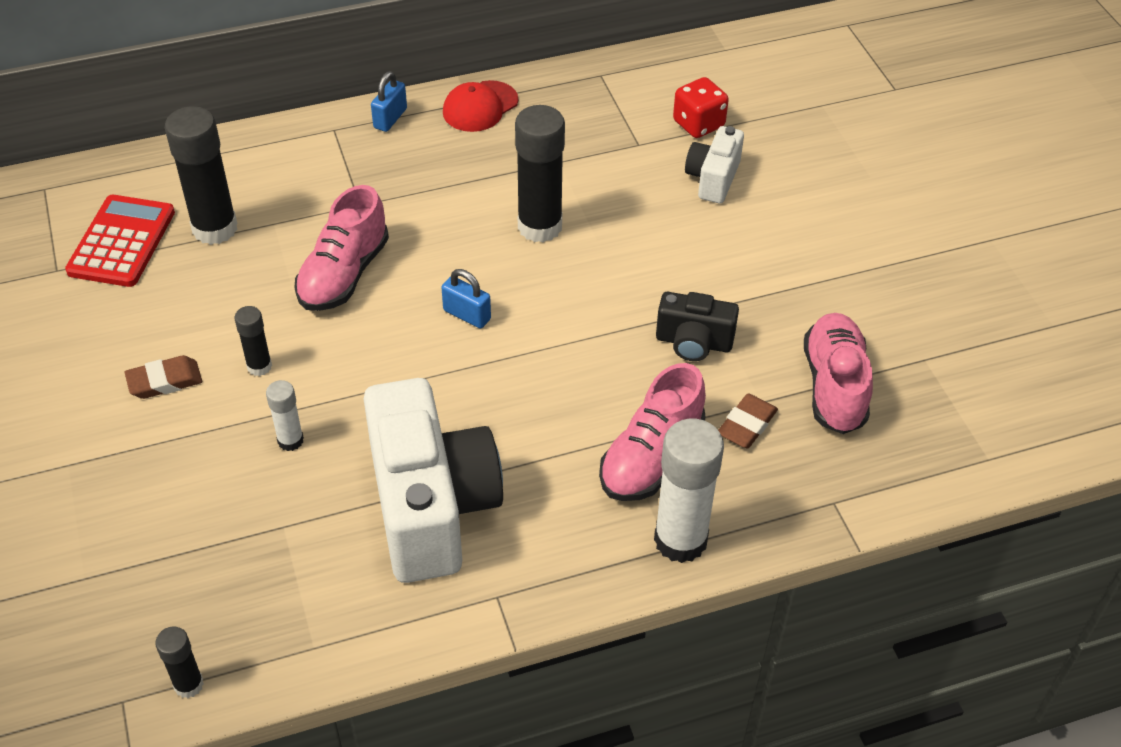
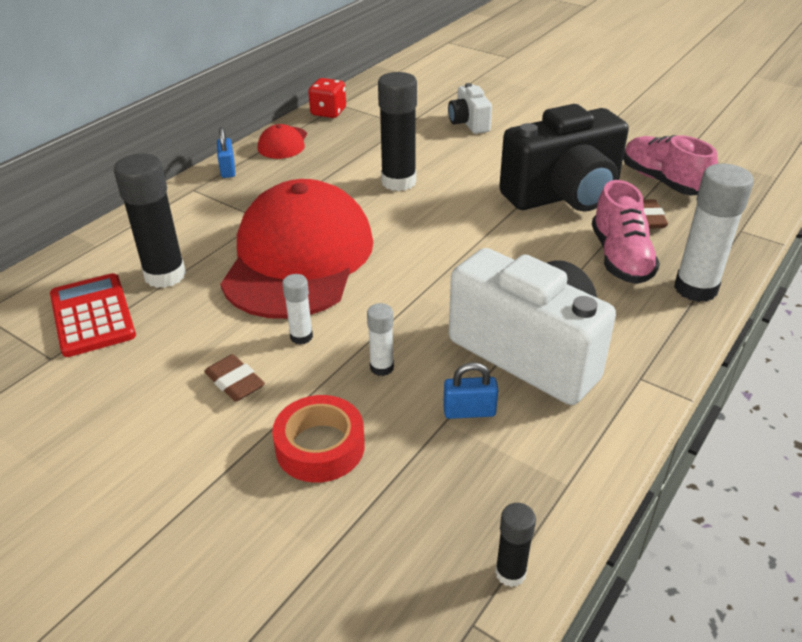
camera: 35 degrees left, 10 degrees down
(165, 381) = (235, 382): brown eraser -> brown eraser turned 75 degrees counterclockwise
(167, 485) = (320, 447): none -> red tape
(259, 366) = (301, 336): black glue stick -> white glue stick
(344, 274) = (298, 258): pink shoe -> red cap
(467, 315) = (412, 242): blue padlock -> blue padlock (469, 411)
(693, 342) = (564, 195): black camera -> black camera, size x2.06
(698, 124) = (427, 104): red dice -> red dice (328, 112)

